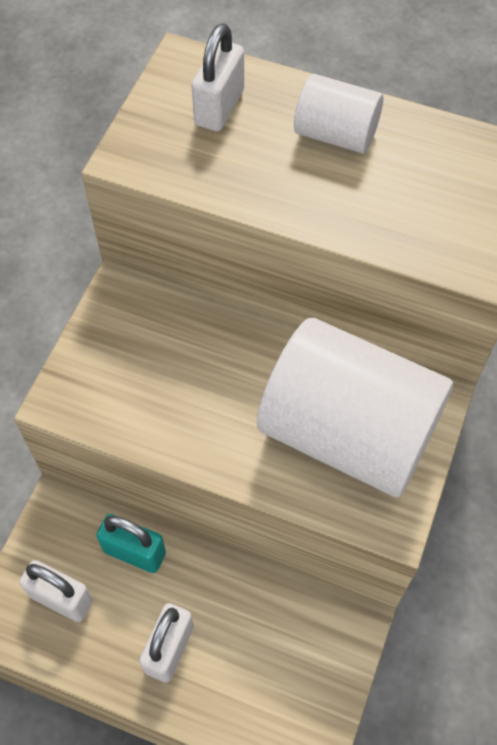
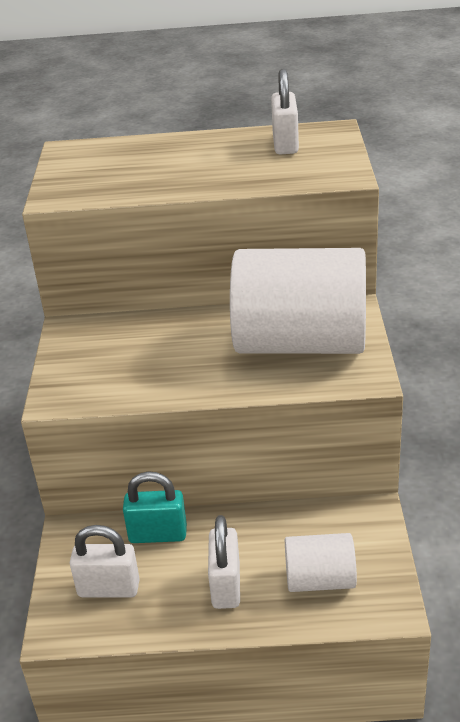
camera: 20 degrees left, 25 degrees down
(219, 107) = (108, 160): white padlock -> white padlock (285, 144)
(336, 134) = (201, 150): white cylinder -> white cylinder (320, 580)

